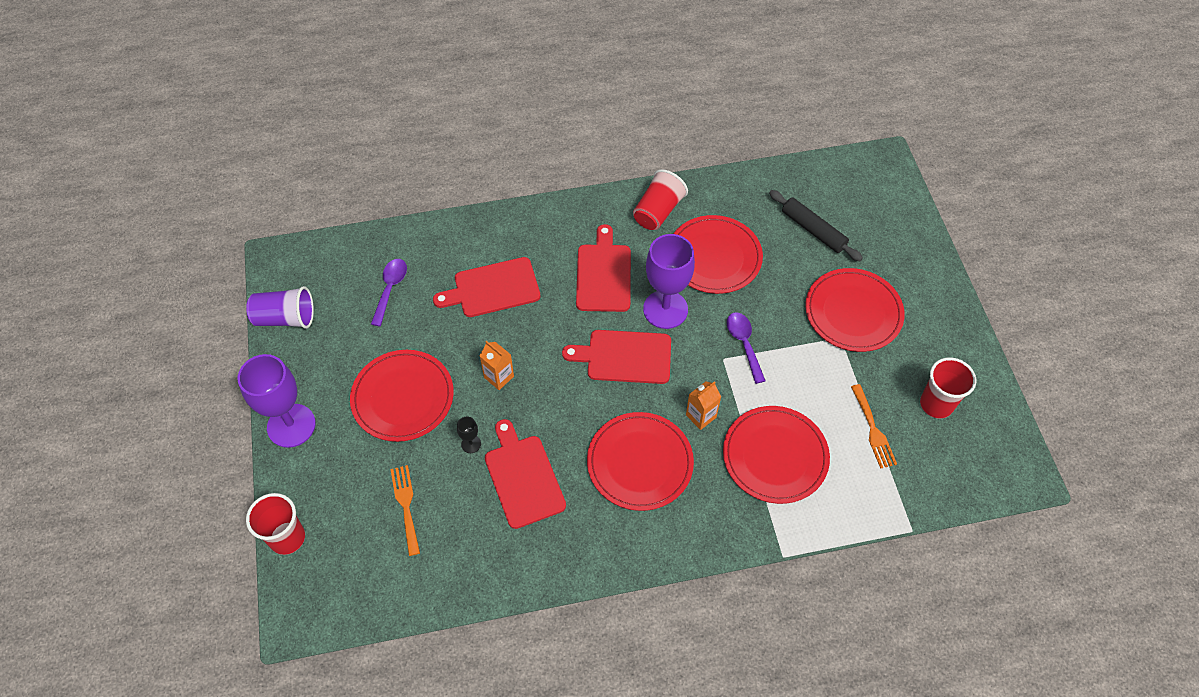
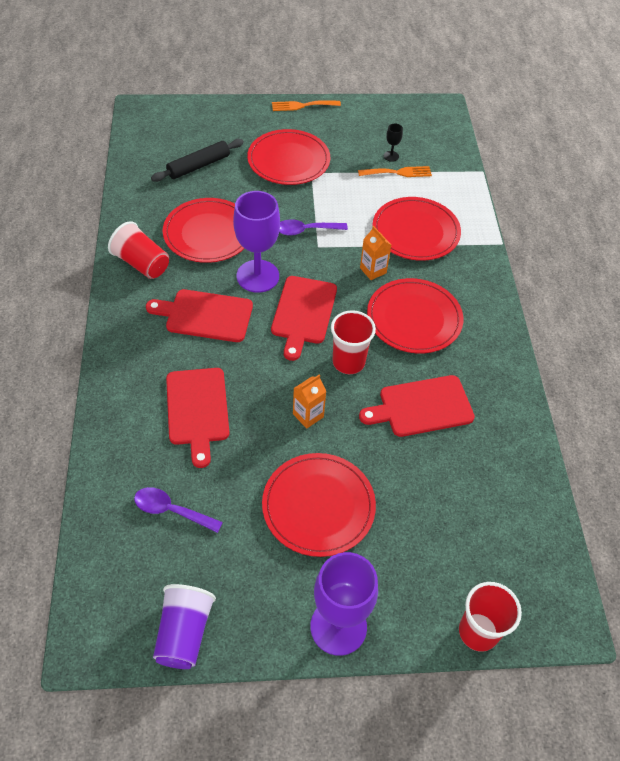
camera: 85 degrees left, 5 degrees down
(406, 505) = (445, 510): orange fork -> orange fork (302, 105)
(471, 444) = (381, 447): black goblet -> black goblet (391, 156)
(936, 404) = (380, 135): red cup -> red cup (348, 362)

